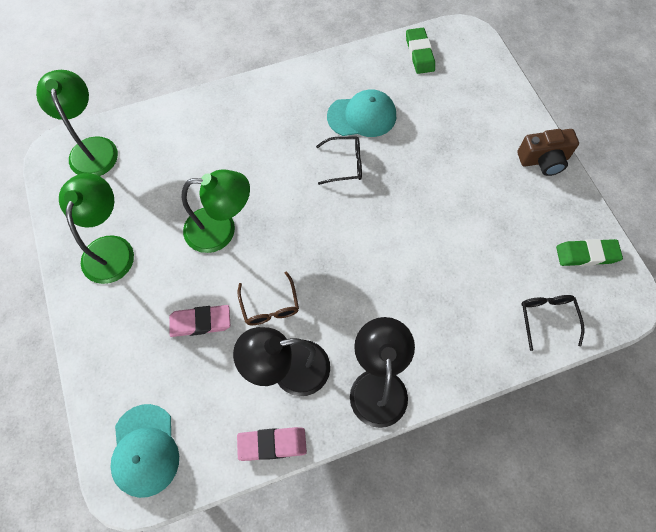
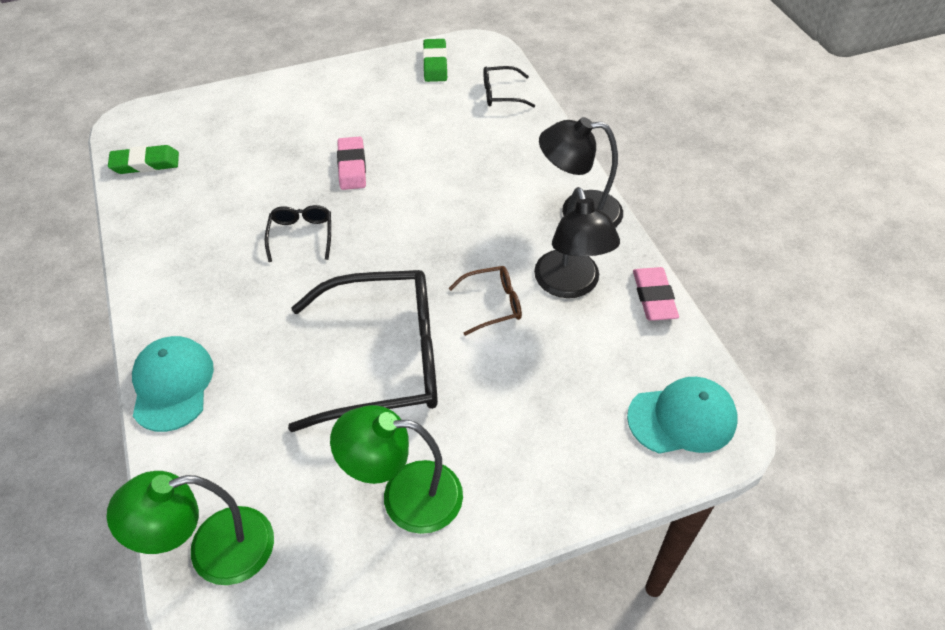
camera: 90 degrees left, 15 degrees down
(200, 322) = (516, 373): pink eraser -> pink eraser (352, 167)
(221, 229) = (384, 360): green lamp -> black glasses
(362, 116) = (231, 218): turquoise cap -> turquoise cap (172, 385)
(543, 160) = (323, 80): brown camera -> none

